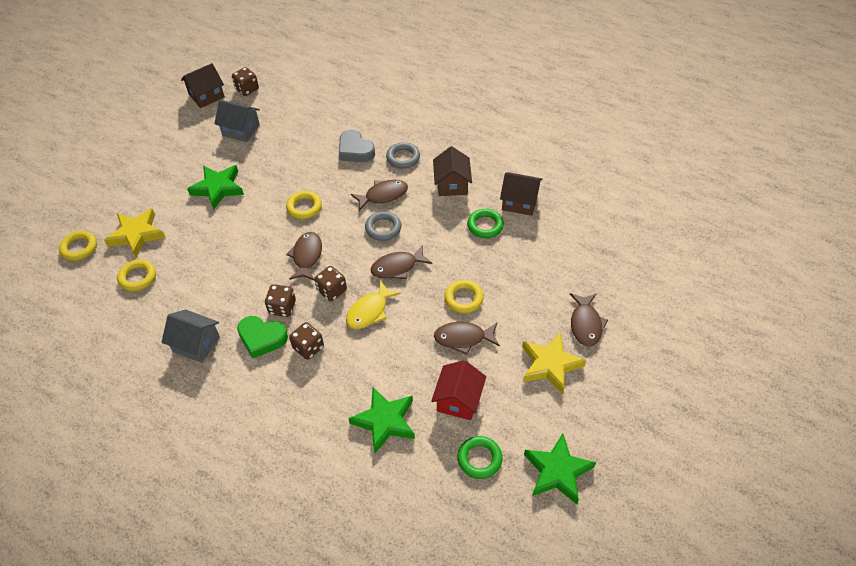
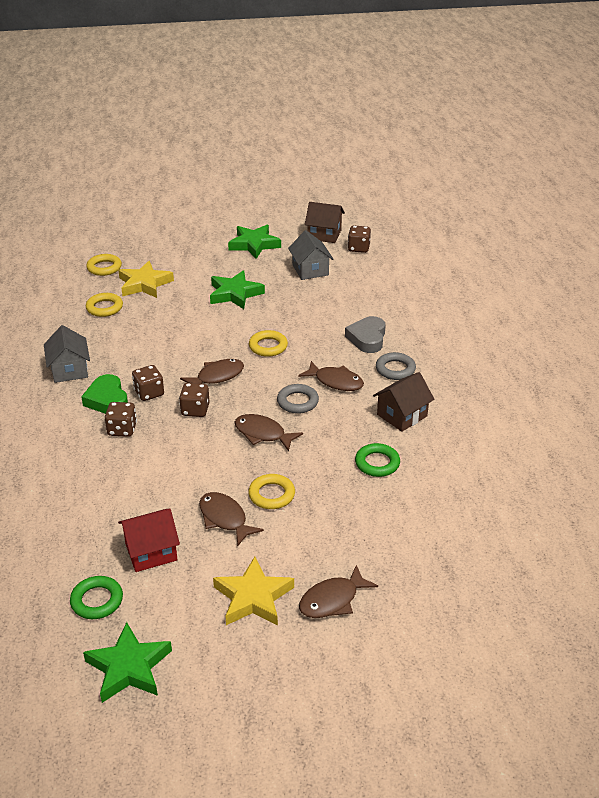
camera: 50 degrees right, 15 degrees down
(369, 311) = (195, 443): yellow fish -> none
(385, 421) = (86, 516): green star -> green star (254, 244)
(519, 202) = (436, 471): brown house -> none

